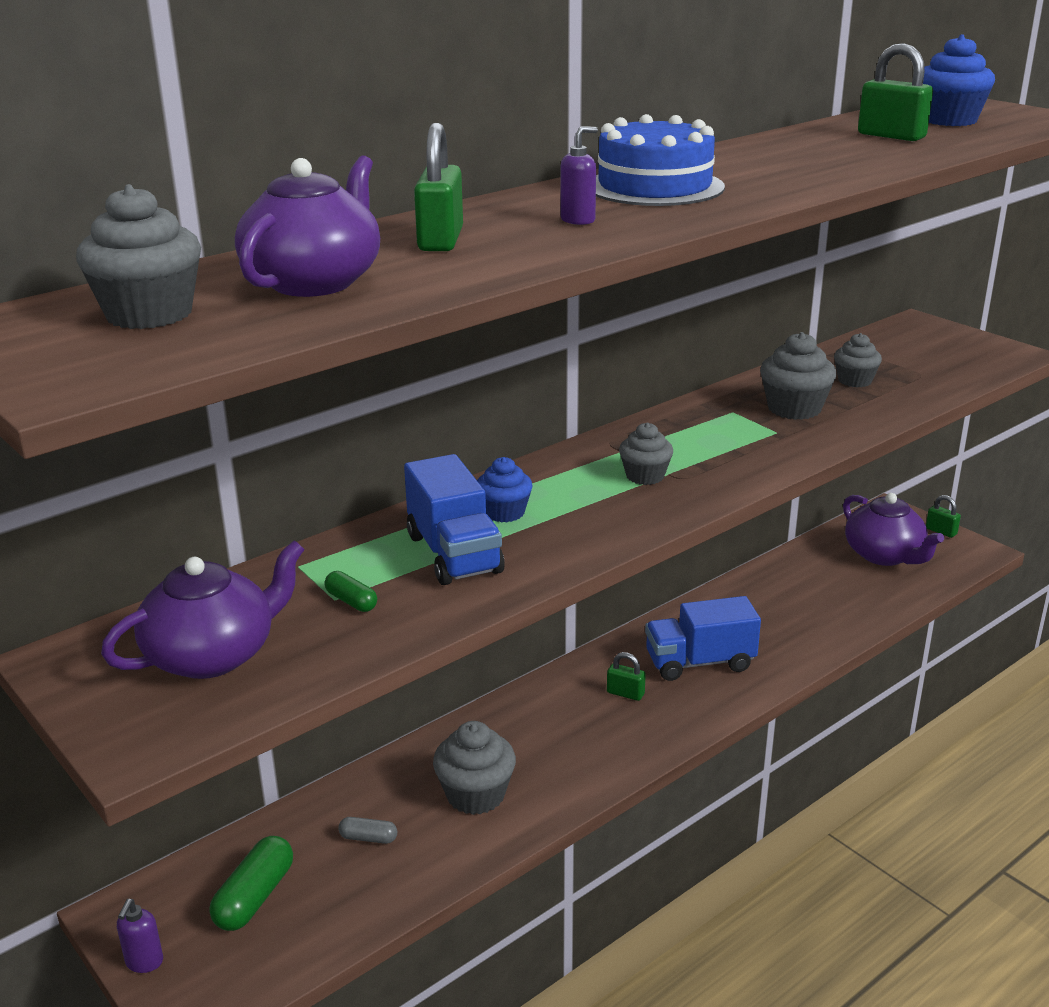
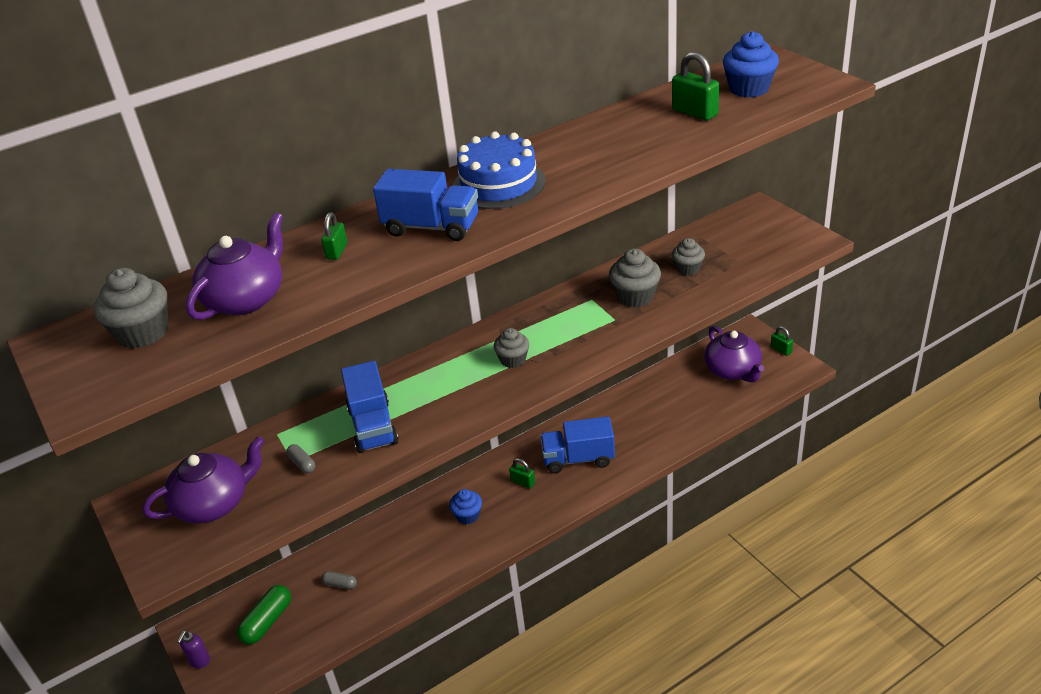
camera: 10 degrees right, 10 degrees up
(351, 601) = (302, 464): green capsule -> grey capsule
(440, 240) = (337, 251): green padlock -> green padlock, size x0.60
(475, 795) = (411, 556): grey cupcake -> none
(504, 512) = (413, 391): blue cupcake -> blue cupcake (467, 515)
(578, 220) = (431, 227): purple soap dispenser -> blue truck

